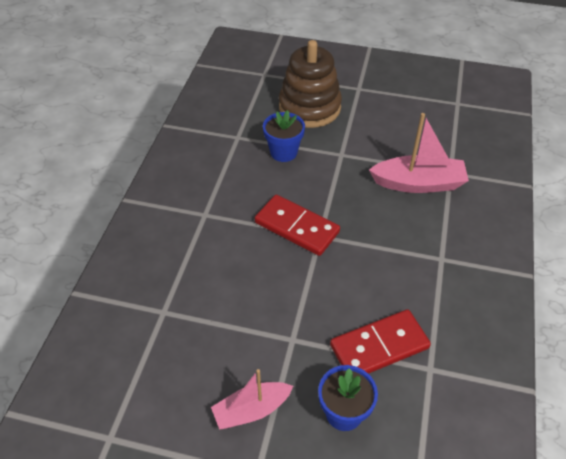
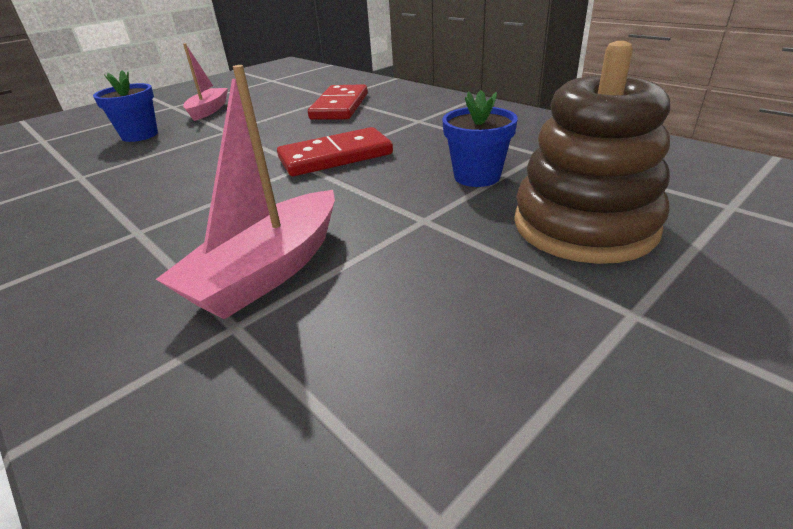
camera: 125 degrees right, 15 degrees down
(379, 346) = (146, 161): red domino -> red domino (340, 106)

